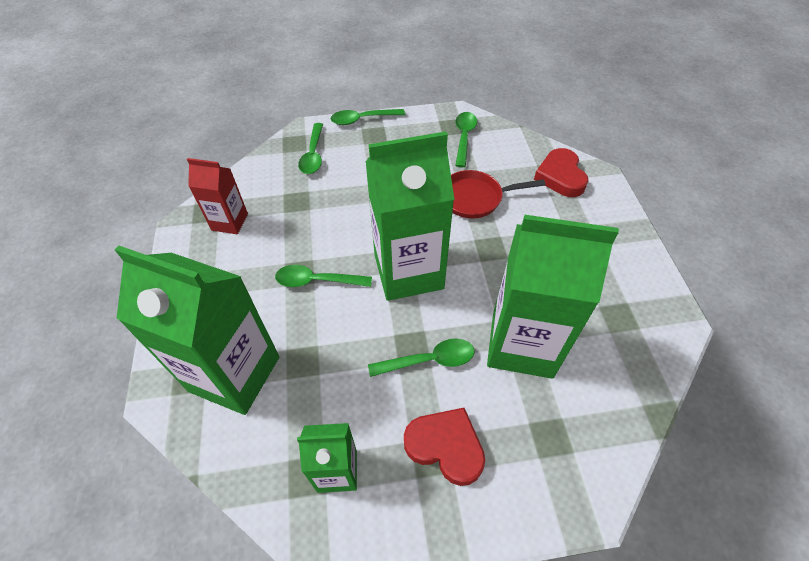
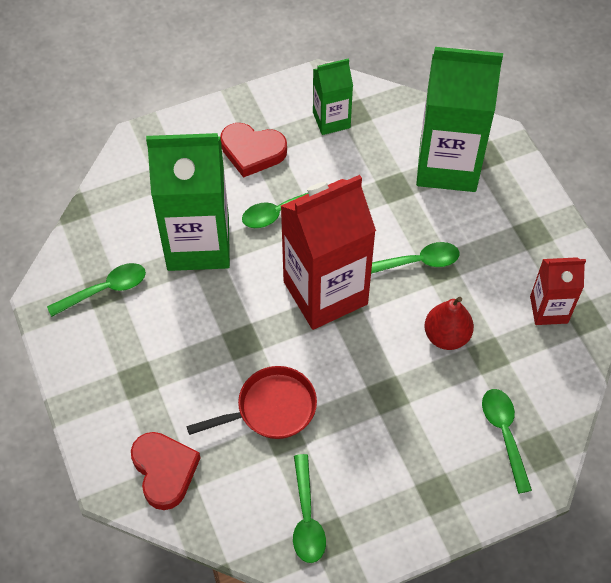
camera: 165 degrees right, 5 degrees up
(321, 219) = (446, 336): none -> red pear
(362, 119) = (466, 521): green spoon -> green spoon (105, 290)
(408, 271) = (325, 293): green carton -> red carton

